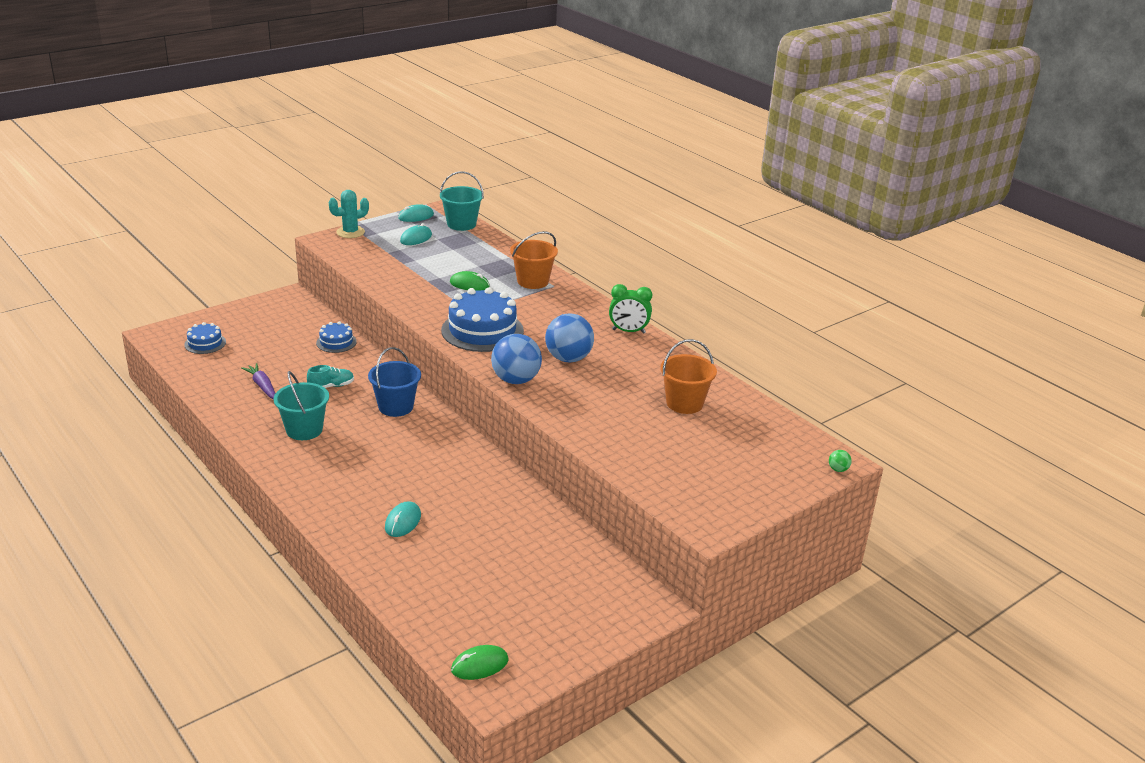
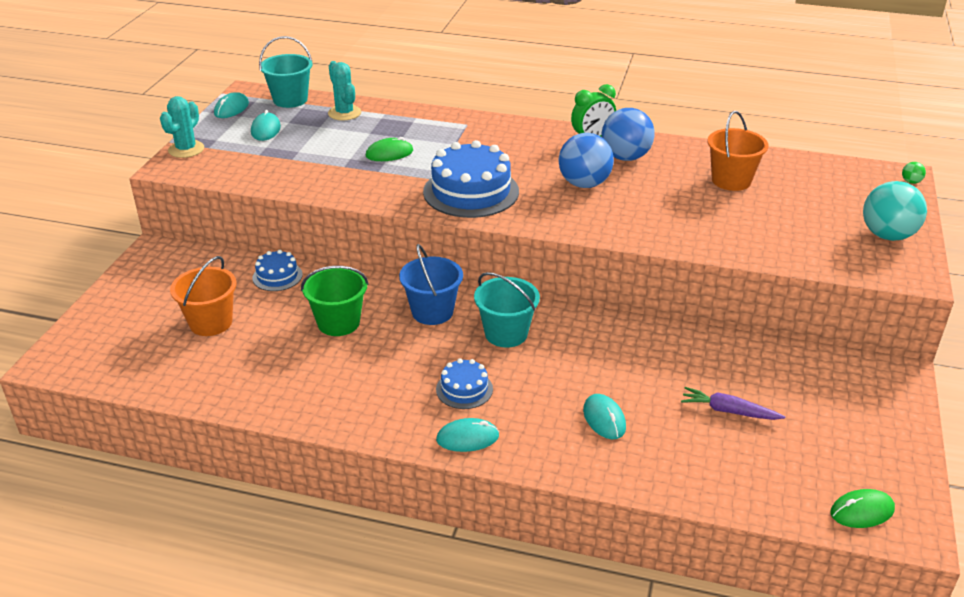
camera: 35 degrees left, 5 degrees up
(205, 343) = (129, 344): blue cake -> blue cake (464, 389)
(262, 386) = (265, 358): purple carrot -> purple carrot (728, 411)
(304, 430) = (377, 381): turquoise bucket -> turquoise bucket (506, 333)
(307, 487) = (467, 438): none -> turquoise mouse
(331, 386) = (338, 323): turquoise shoe -> green bucket
(479, 665) = (862, 511): green mouse -> green mouse turned 45 degrees clockwise
(482, 246) = (344, 113): none -> turquoise cactus
(516, 380) = (573, 224): blue ball -> blue ball (625, 157)
(533, 281) = (442, 127): orange bucket -> orange bucket (211, 322)
(740, 494) = (887, 235): none -> turquoise ball

